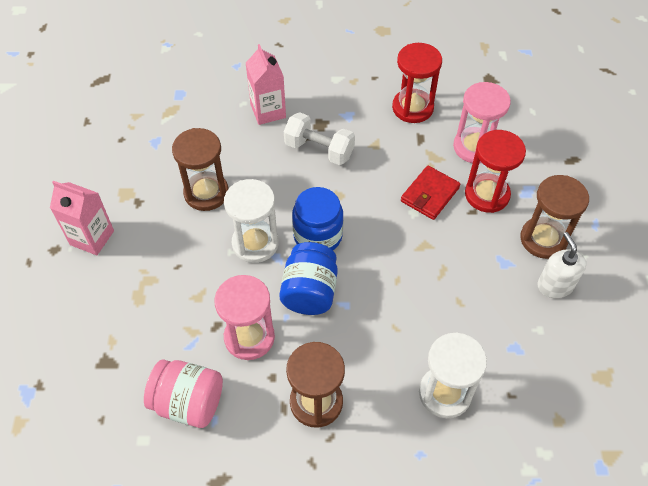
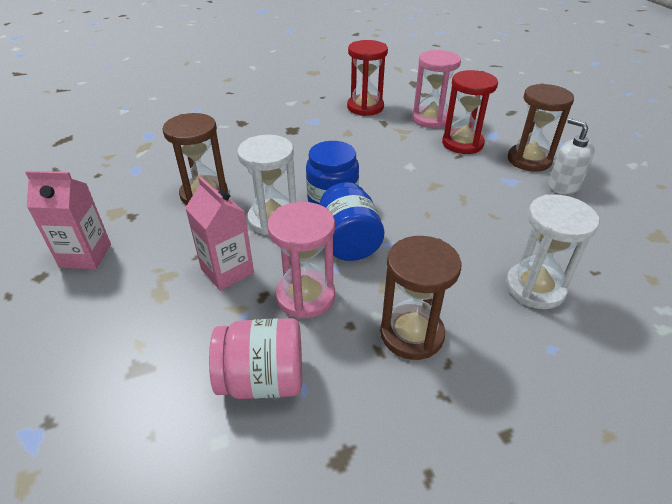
camera: 20 degrees left, 15 degrees down
(268, 111) = (239, 131): pink carton -> pink carton (227, 271)
(319, 149) = (300, 145): white dumbbell -> none
(430, 194) = (415, 153): red wallet -> none

